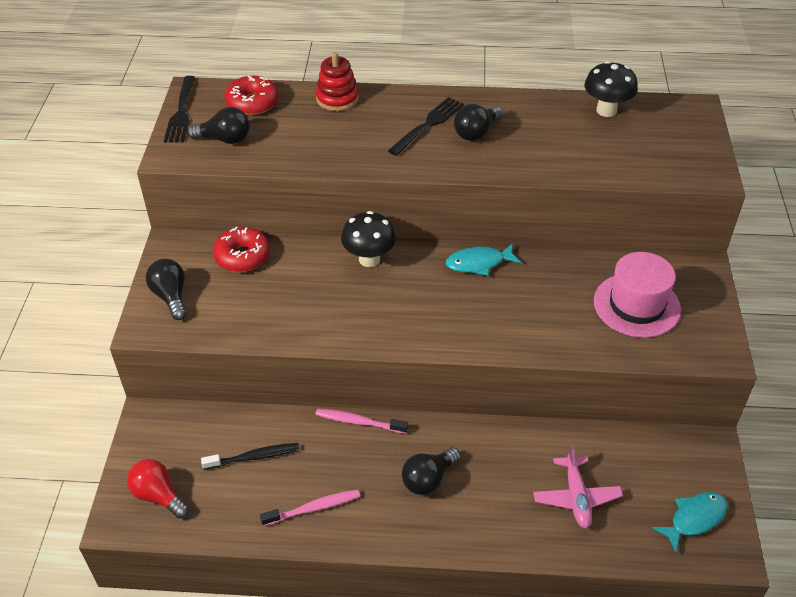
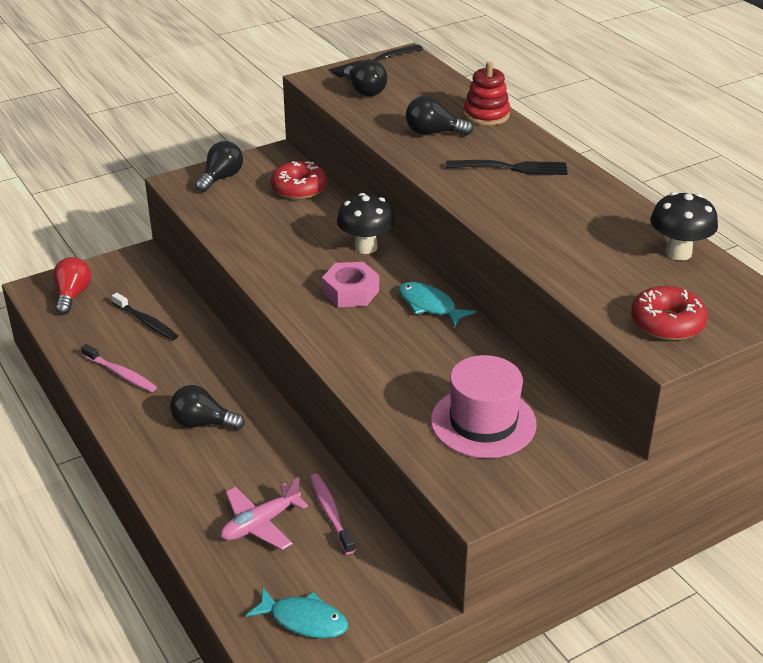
camera: 55 degrees right, 10 degrees down
(252, 103) = (426, 83): red donut -> red donut (667, 323)
(359, 422) = (231, 359): pink toothbrush -> pink toothbrush (330, 513)
(422, 297) = (350, 292): none -> pink nut
(476, 133) = (535, 195): black light bulb -> black light bulb (433, 133)

